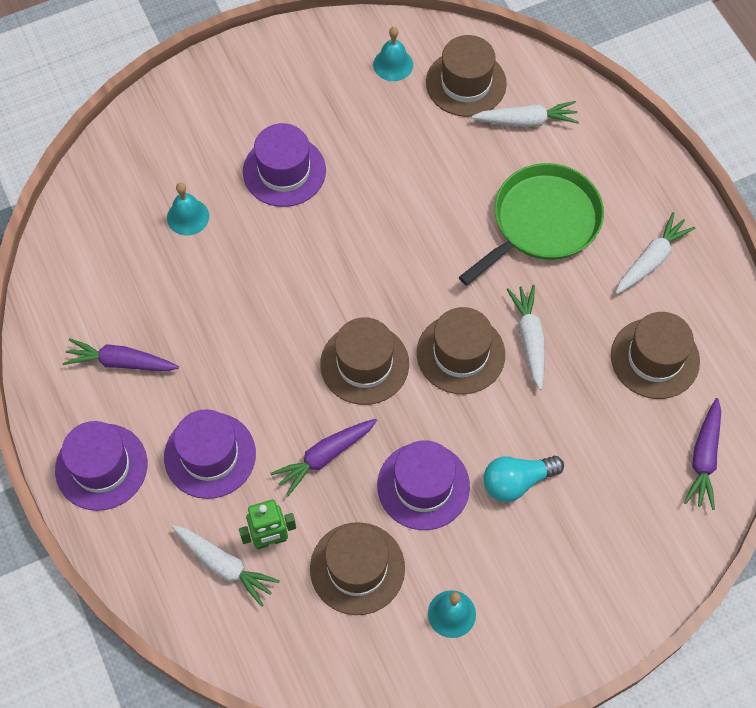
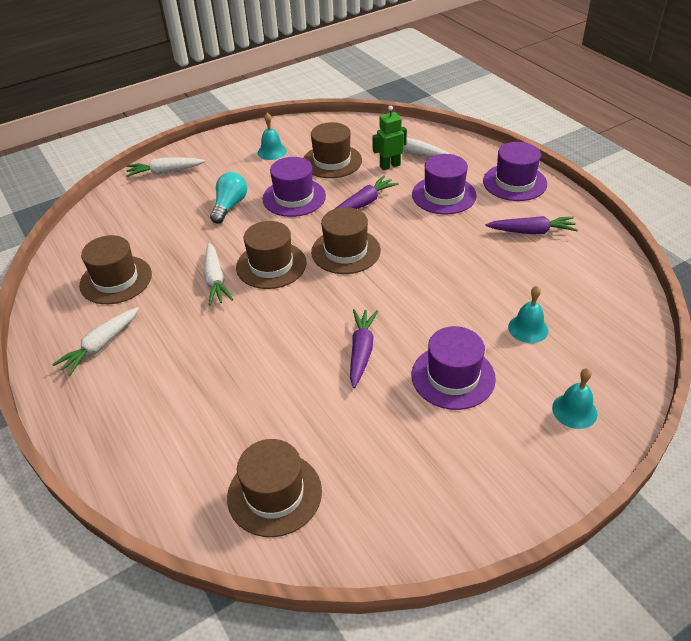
camera: 175 degrees right, 20 degrees down
(393, 64) = (363, 506): turquoise bell -> turquoise bell (574, 411)
(517, 482) = (229, 206): turquoise light bulb -> turquoise light bulb turned 45 degrees counterclockwise
(526, 121) = (206, 458): white carrot -> white carrot (165, 172)
(542, 222) = (198, 363): green pan -> none
(704, 458) = (95, 231): purple carrot -> purple carrot (361, 351)

